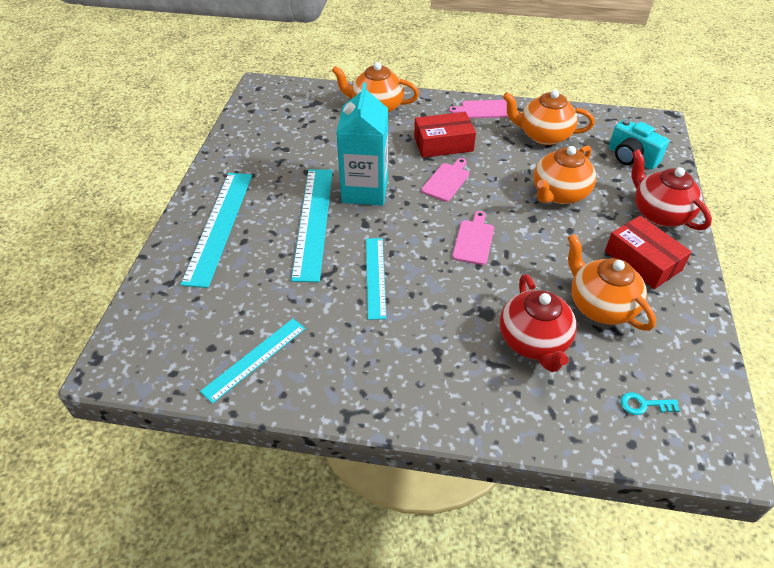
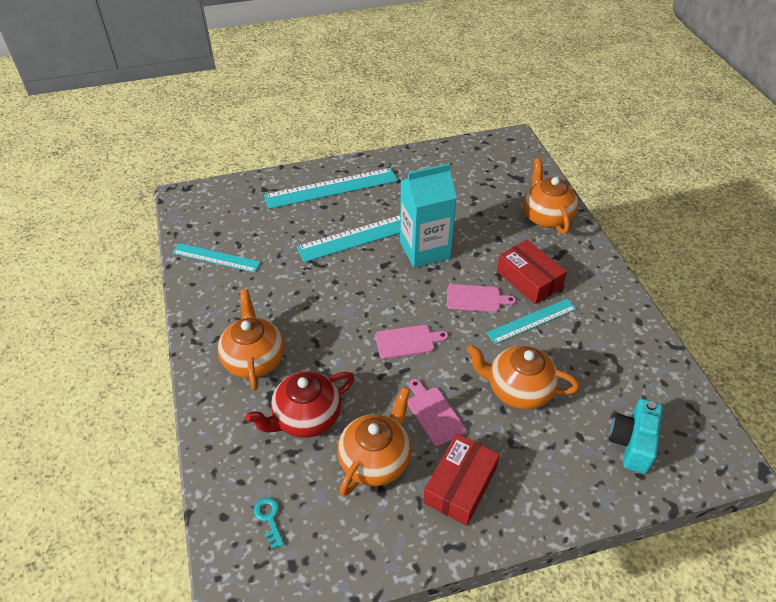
camera: 65 degrees right, 0 degrees up
(375, 277) = (327, 292): turquoise ruler -> turquoise ruler (532, 321)
(483, 110) = (610, 292): pink cutting board -> pink cutting board (434, 413)
(543, 135) = (607, 353): orange teapot -> orange teapot (254, 359)
(659, 213) = (548, 489): red teapot -> none

